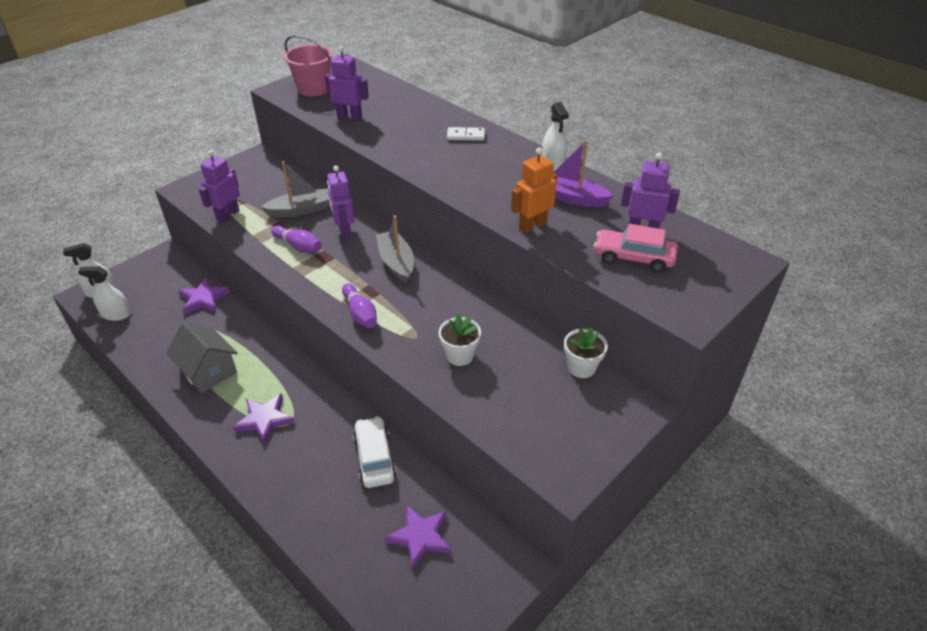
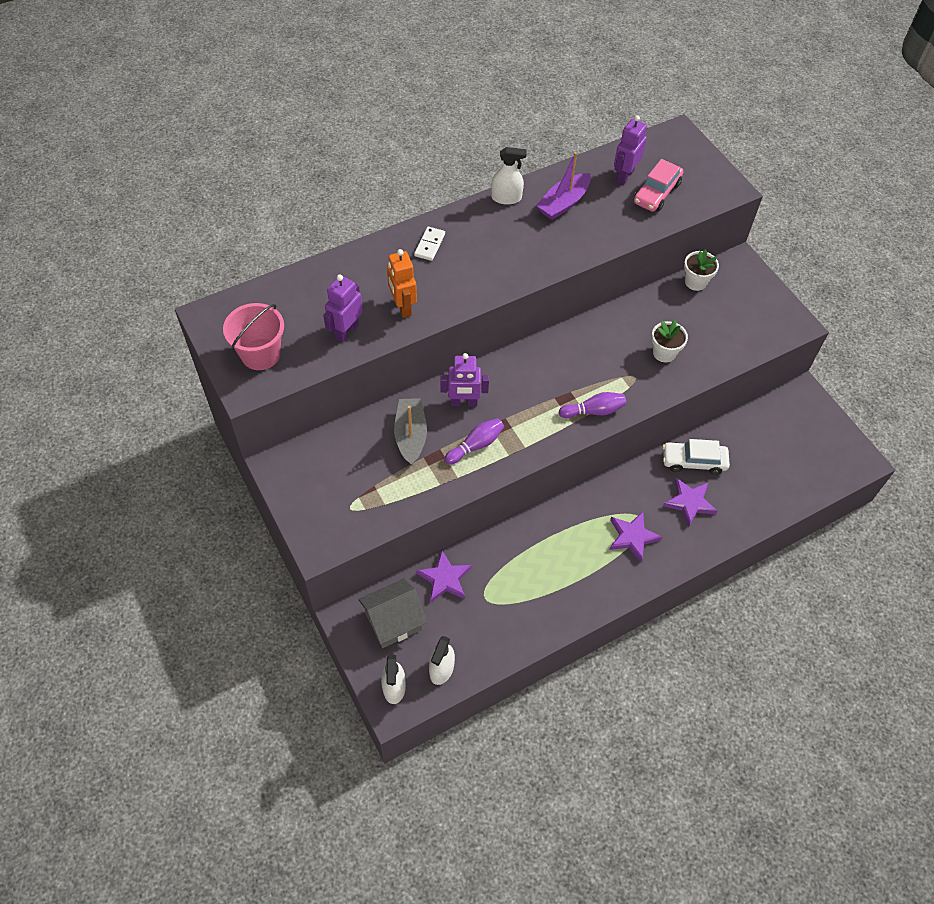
camera: 75 degrees left, 15 degrees up
(208, 371) = (558, 579): grey house -> grey house (394, 621)
(227, 215) = (393, 505): purple robot -> none
(396, 263) = (529, 370): grey boat -> none
(420, 537) = (772, 446): purple star -> purple star (689, 502)
(532, 225) = (596, 239): orange robot -> orange robot (402, 307)

